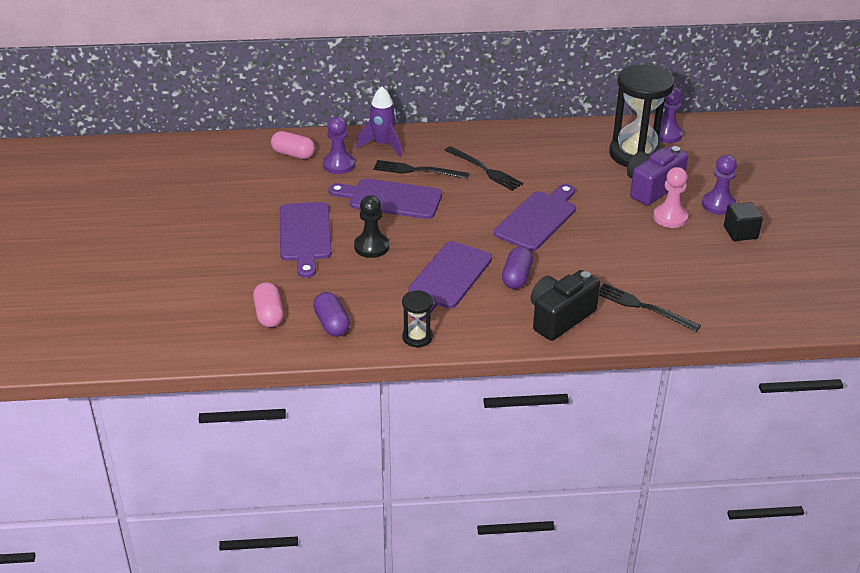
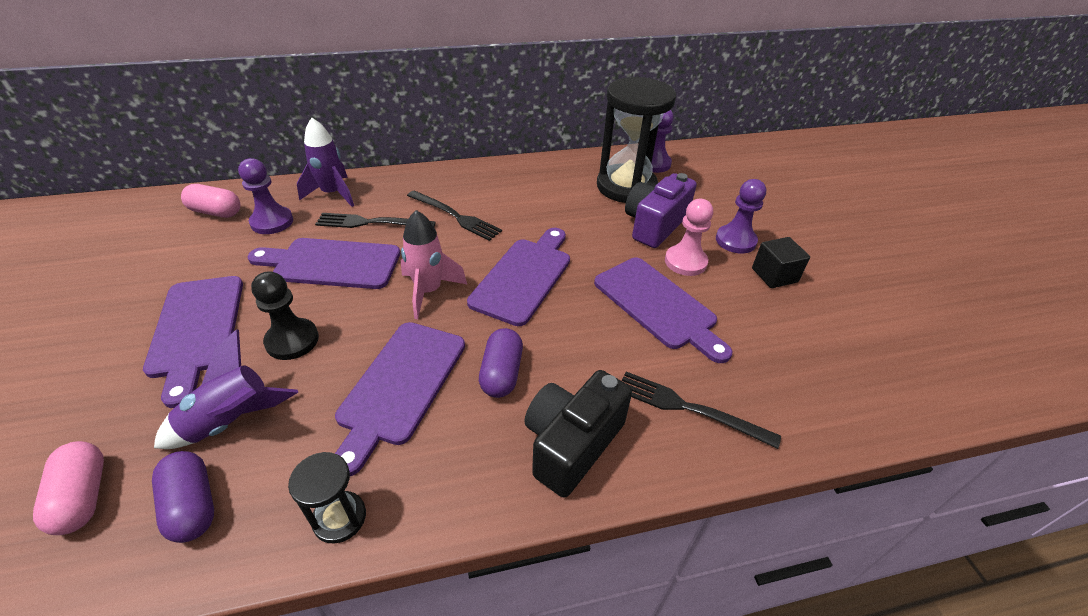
camera: 10 degrees left, 5 degrees up
(343, 287) = (231, 421): none -> purple rocket
(465, 223) = (428, 291): none -> pink rocket
(638, 246) = (658, 305): none -> purple cutting board

